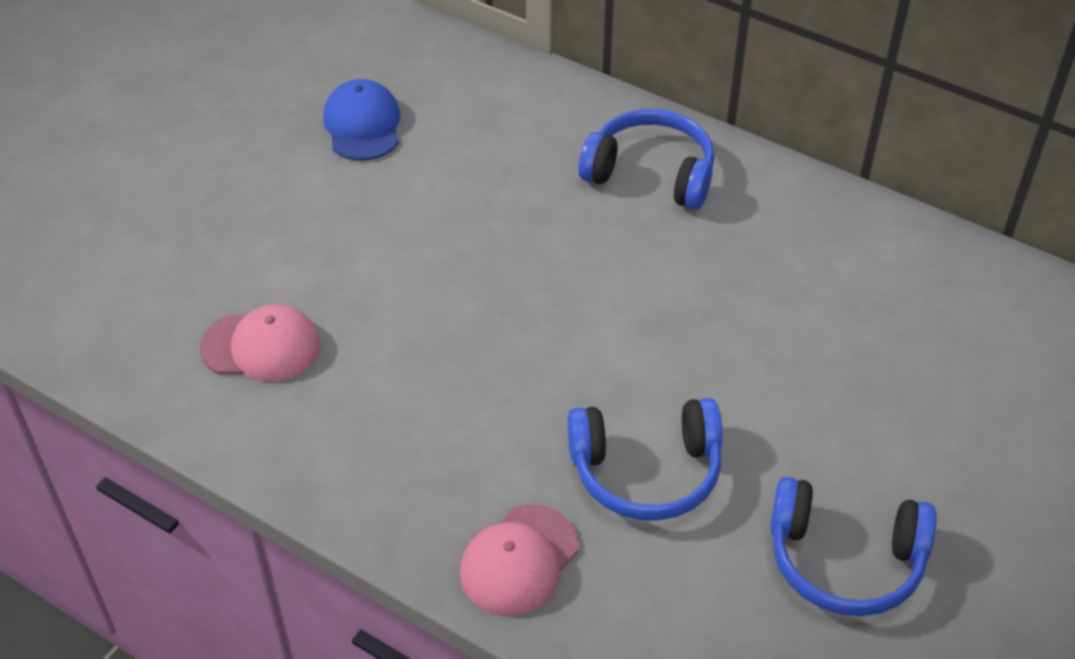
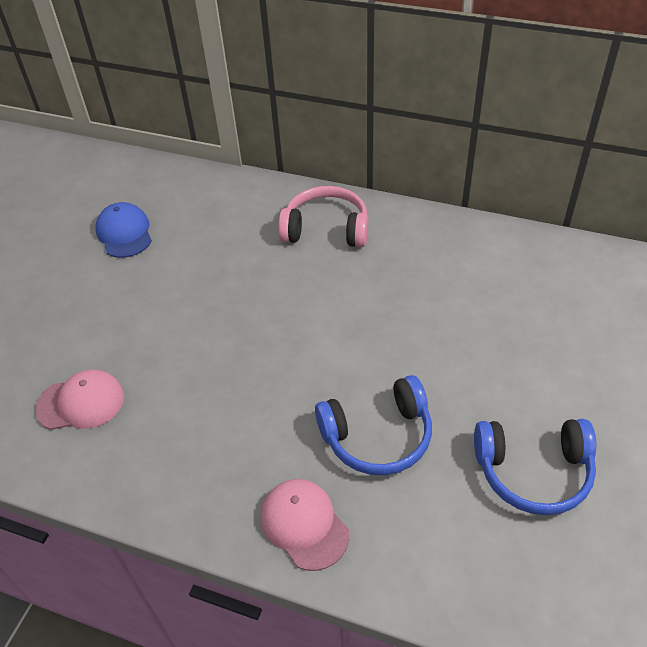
camera: 10 degrees left, 0 degrees up
(519, 560) = (304, 524): pink cap -> pink cap turned 120 degrees clockwise
(651, 173) = (326, 229): blue headphones -> pink headphones

